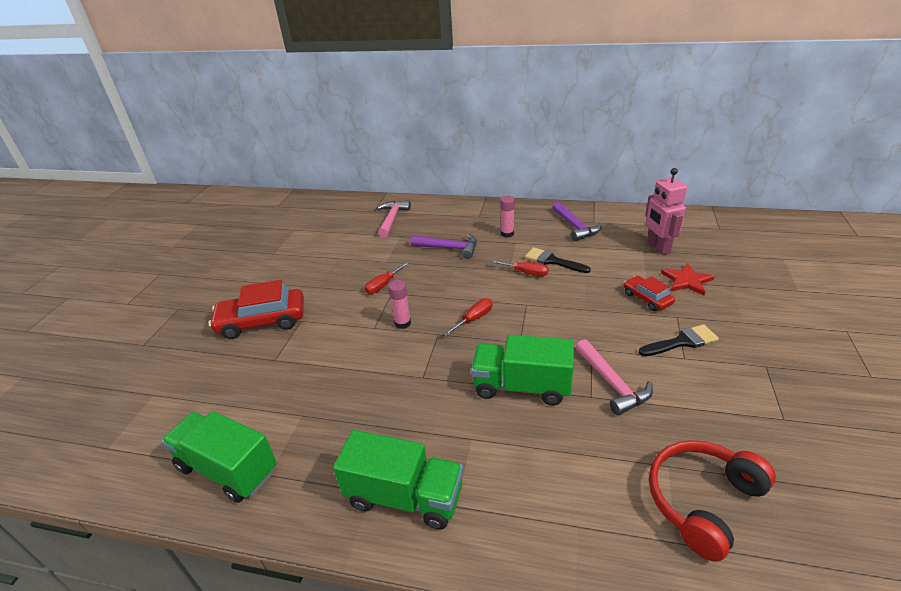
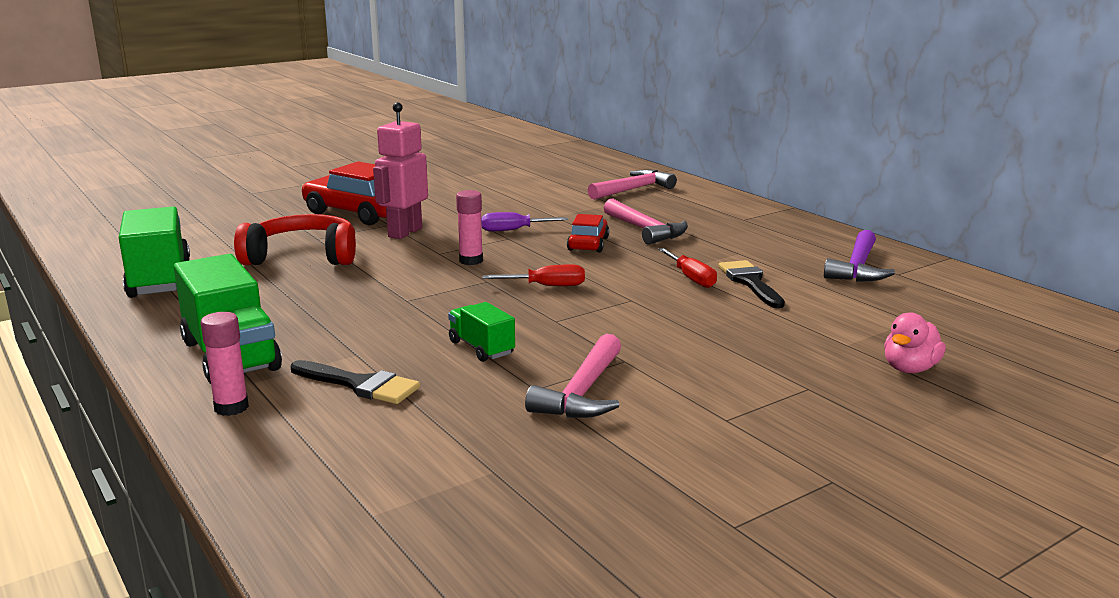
camera: 40 degrees right, 15 degrees down
(383, 285) = (513, 230): red screwdriver -> purple screwdriver
(449, 248) = (645, 230): purple hammer -> pink hammer
(507, 234) = (745, 243): pink glue stick -> pink glue stick (231, 407)
(521, 386) = (481, 348): green truck -> green truck, size x0.53
(647, 298) = (804, 357): red car -> red car (588, 244)
(658, 248) = (943, 327): pink robot -> pink robot (404, 232)
(682, 342) = (758, 407): black brush -> black brush (360, 385)
(686, 281) = (910, 369): red star -> pink duck
(702, 500) = (467, 511): red headphones -> red headphones (302, 256)

